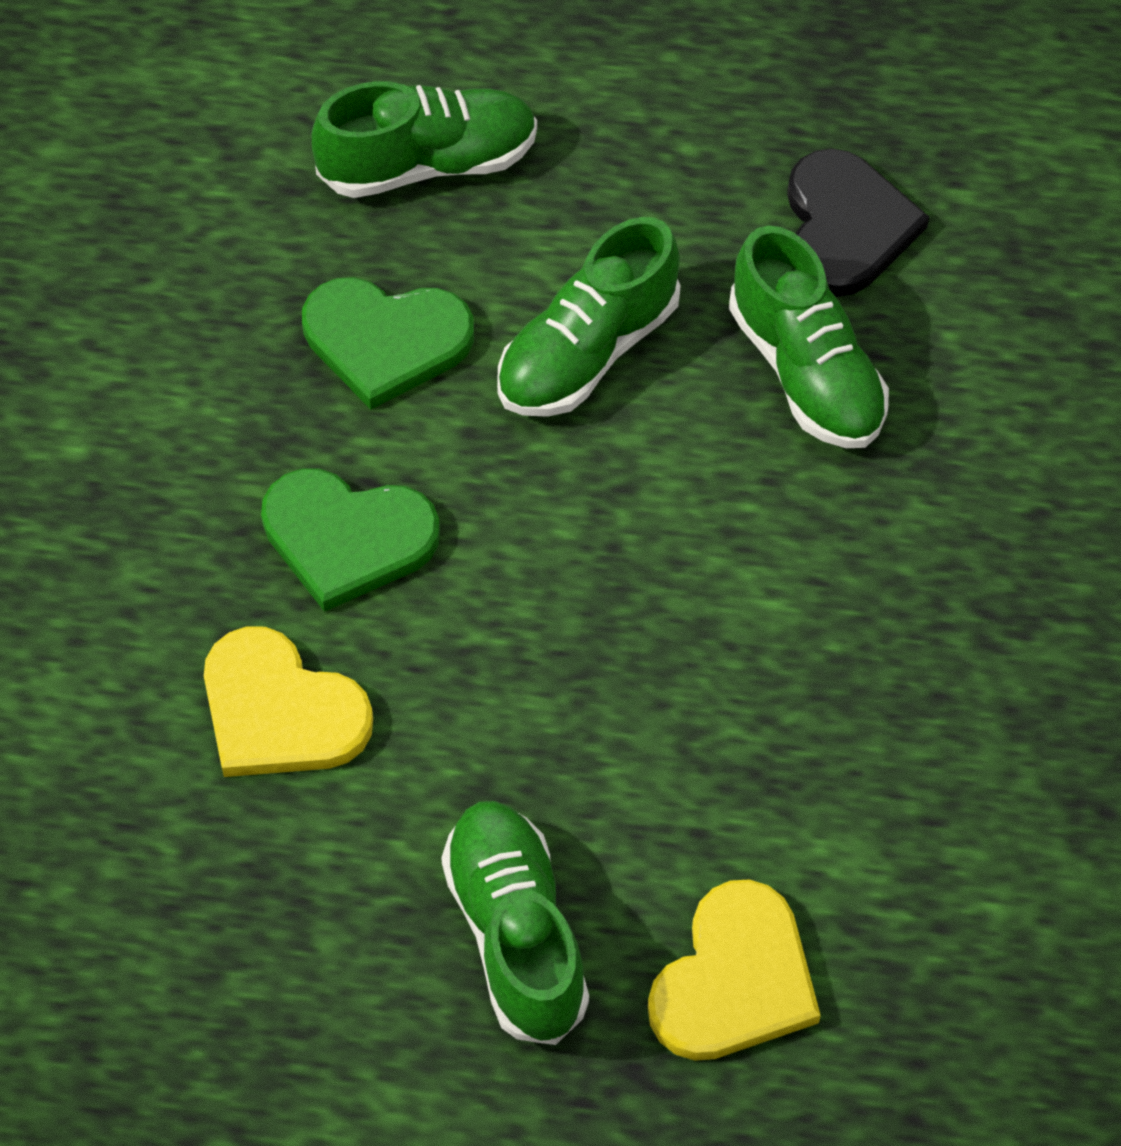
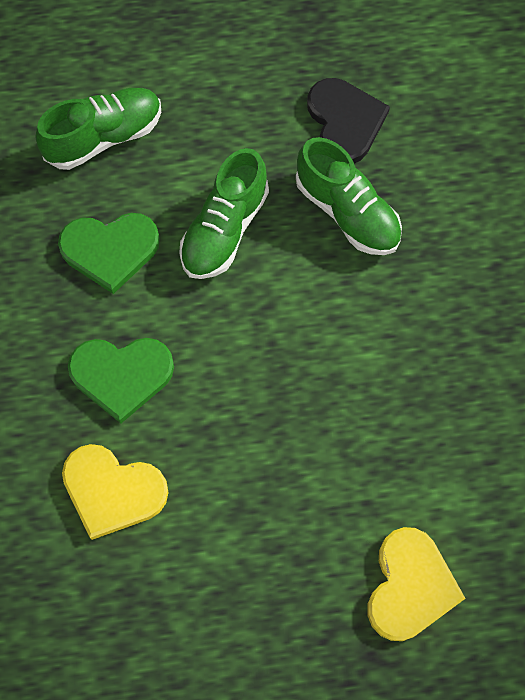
camera: 15 degrees left, 10 degrees up
(516, 934) = (282, 592): green shoe -> none

